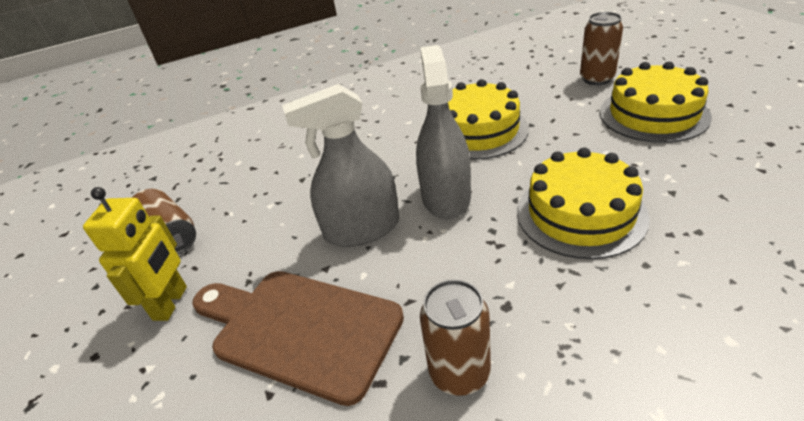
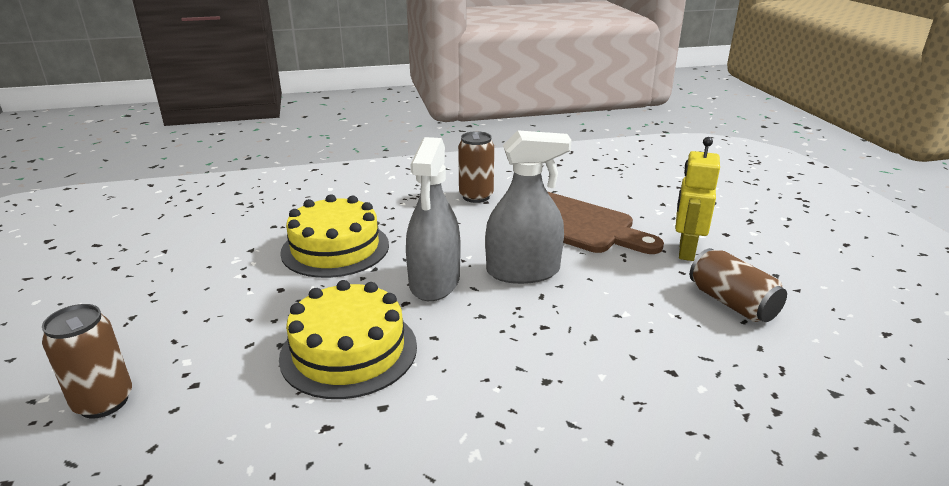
camera: 175 degrees left, 10 degrees down
(653, 114) = (144, 320): yellow cake -> none

